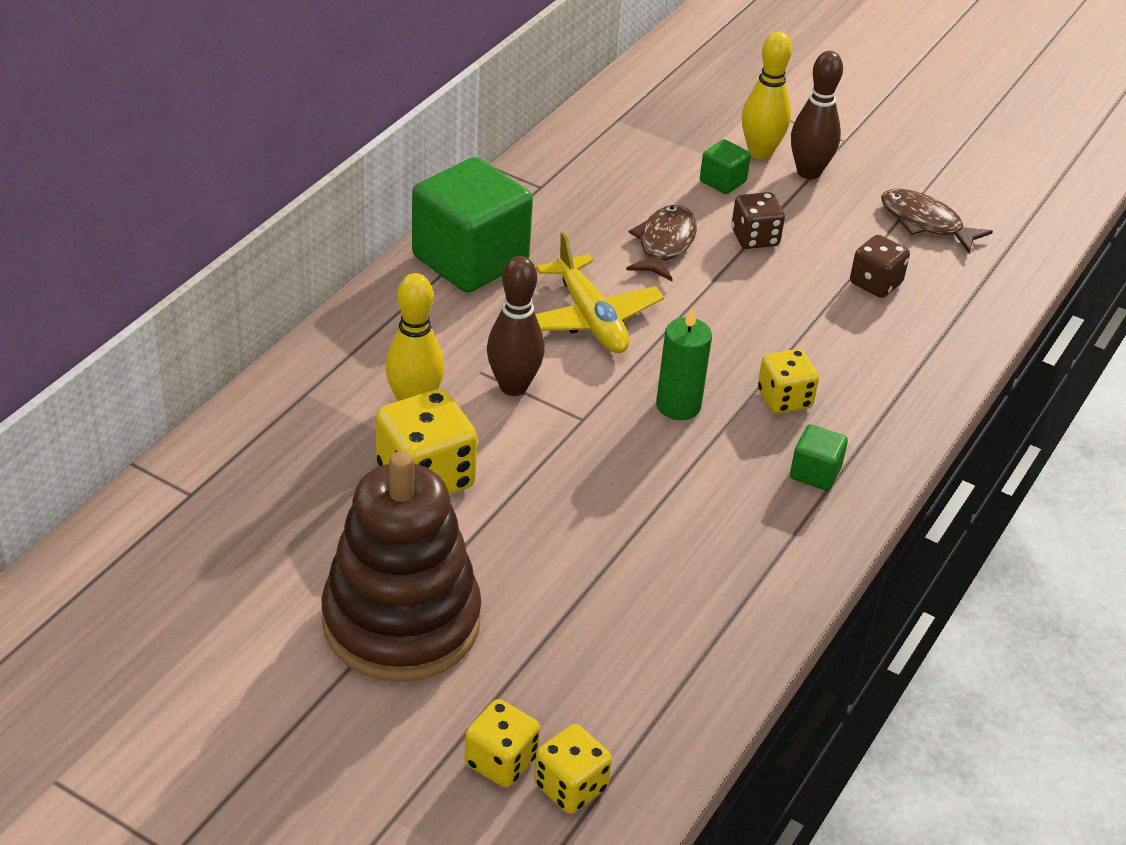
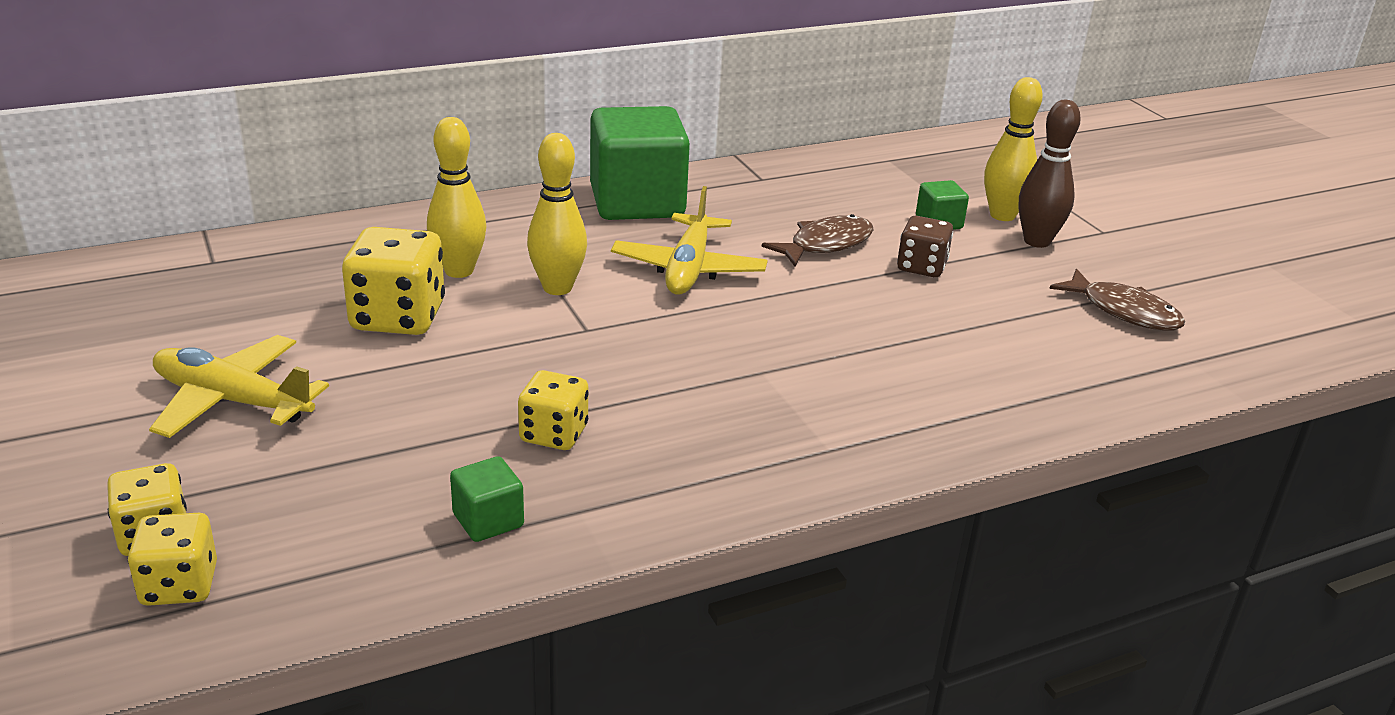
camera: 35 degrees right, 10 degrees down
(401, 622) = (232, 401): brown stacking toy -> yellow plane
(513, 386) = (557, 288): brown bowling pin -> yellow bowling pin
(678, 405) = (688, 352): green candle -> none
(784, 399) = (800, 385): yellow dice -> yellow dice (554, 434)
(815, 473) = (758, 450): green cube -> green cube (488, 520)
(875, 283) = (1010, 336): brown dice -> none
(925, 223) = (1124, 311): brown fish -> brown fish turned 150 degrees clockwise

